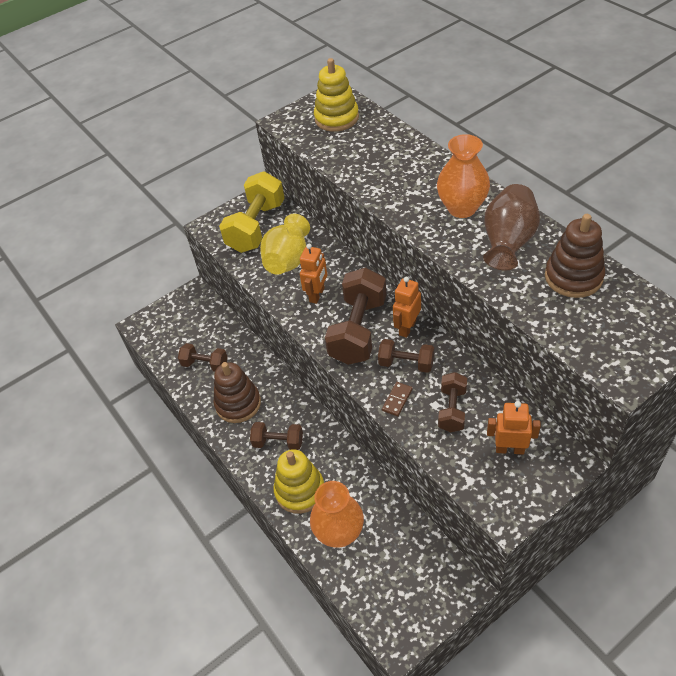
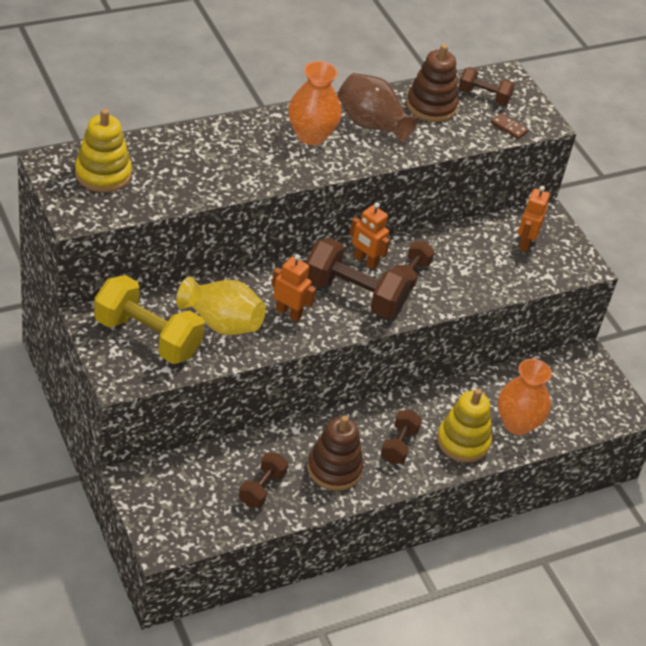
camera: 90 degrees left, 5 degrees down
(397, 400) = (451, 294): brown domino -> brown domino (509, 127)
(452, 409) = (474, 262): brown dumbbell -> brown dumbbell (483, 96)

